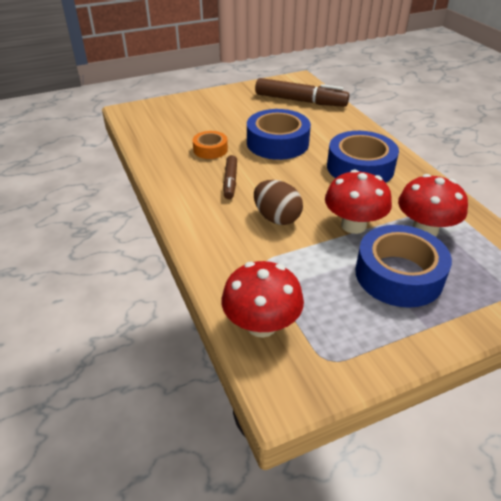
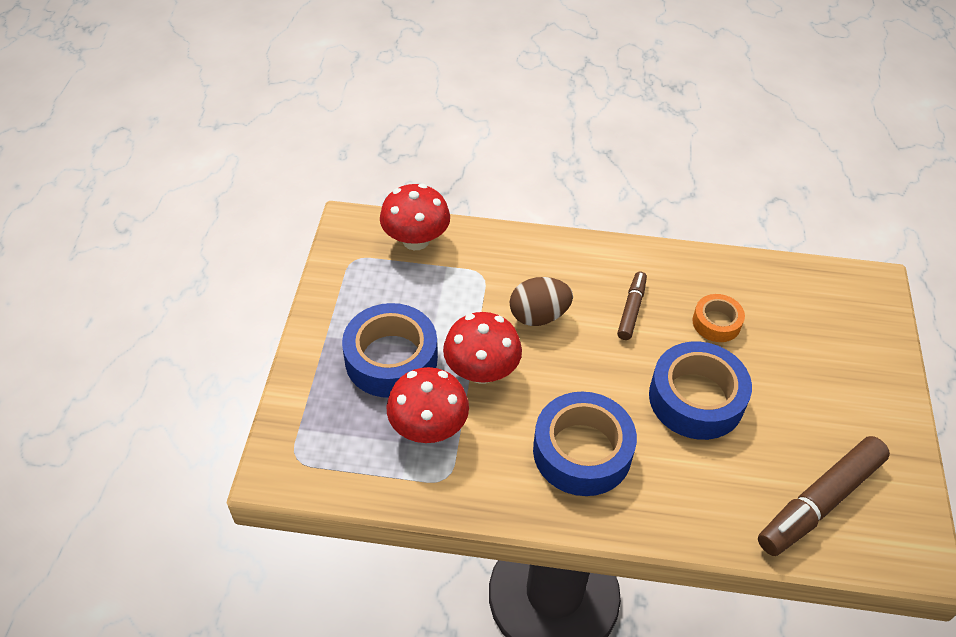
camera: 120 degrees right, 10 degrees up
(230, 181) = (631, 310): brown marker -> brown marker turned 75 degrees clockwise

